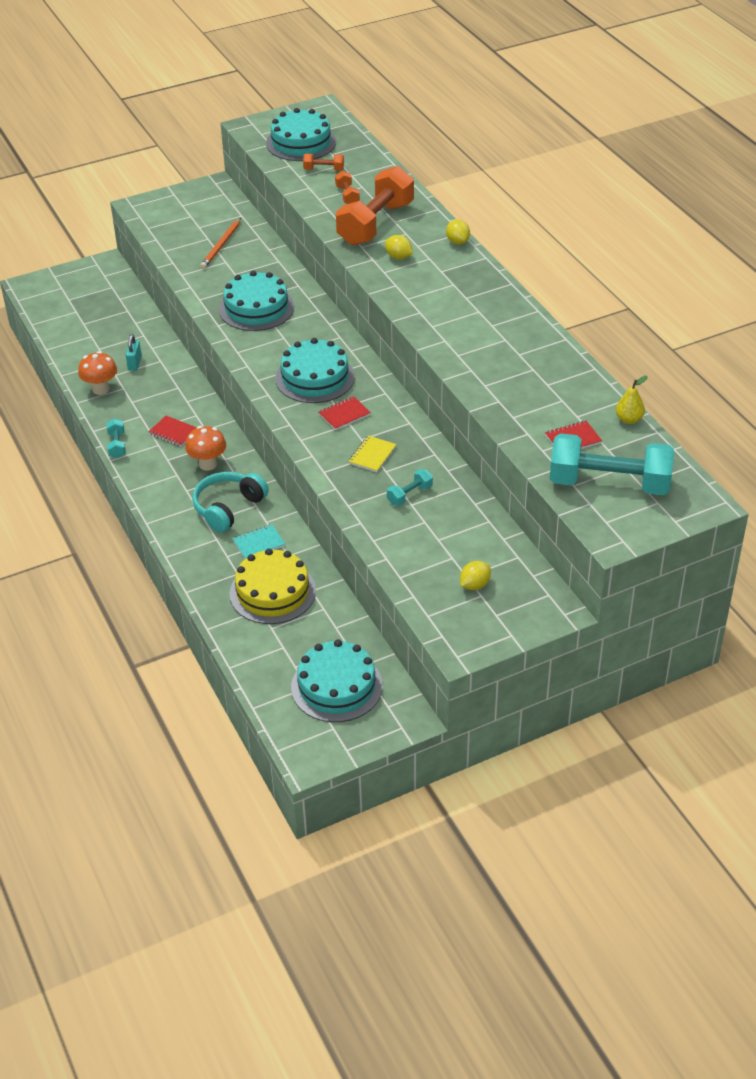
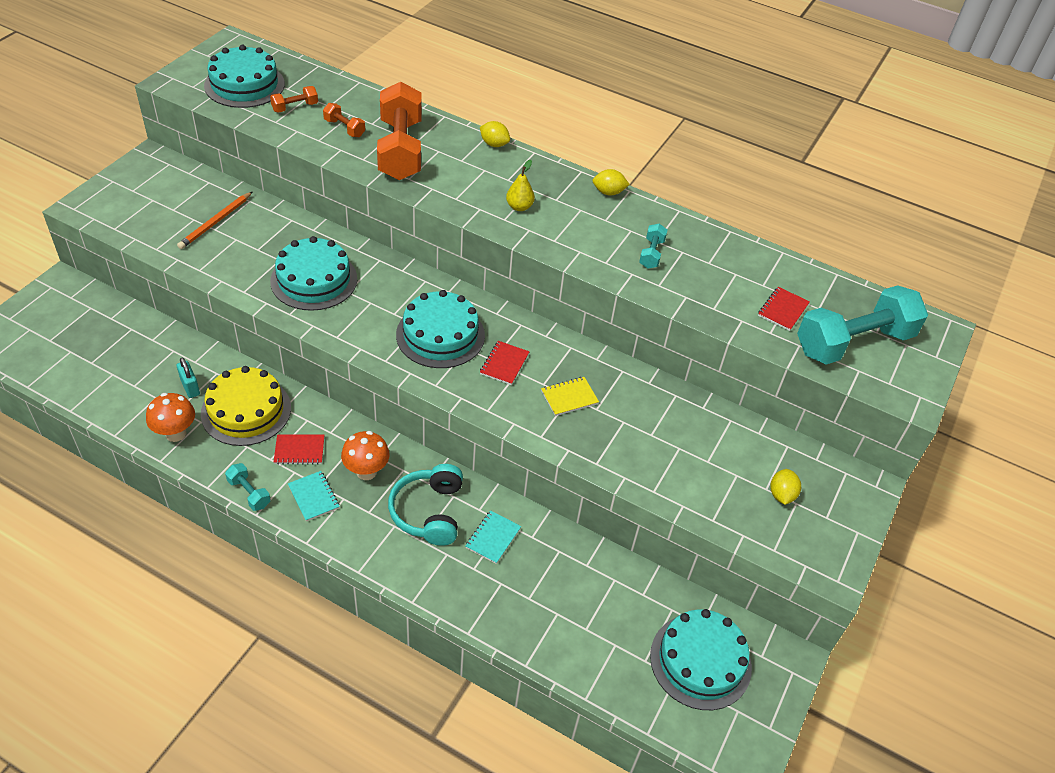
camera: 40 degrees left, 5 degrees up
(157, 465) = (314, 497): none -> turquoise notebook
(221, 245) = (215, 222): orange pencil -> orange pencil turned 45 degrees clockwise
(272, 592) = (553, 587): yellow cake -> yellow cake (246, 410)
(372, 455) = (569, 397): yellow notebook -> yellow notebook turned 75 degrees clockwise
(398, 257) = (455, 178): yellow lemon -> yellow lemon (608, 192)
(409, 495) = (640, 425): turquoise dumbbell -> turquoise dumbbell (651, 254)
(629, 419) = (805, 271): yellow pear -> yellow pear (519, 207)

